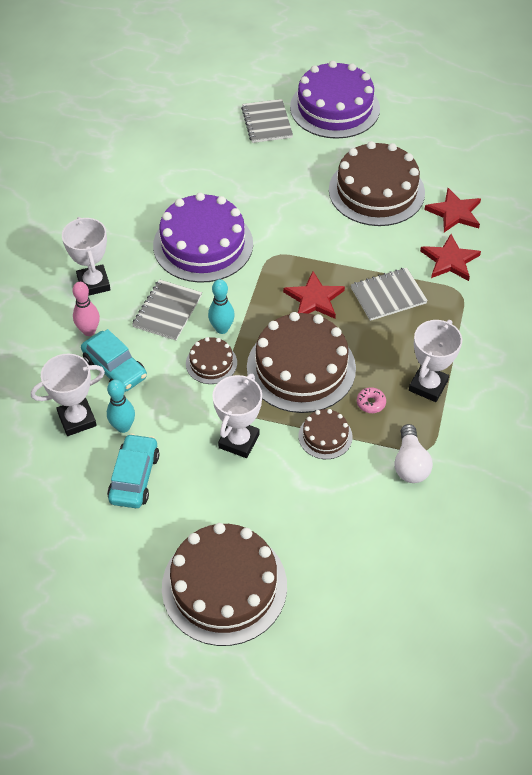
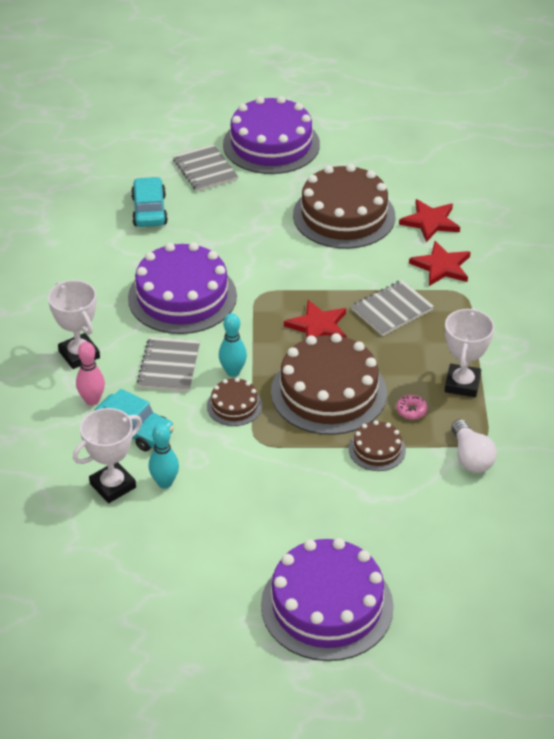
camera: 15 degrees left, 10 degrees down
(134, 477) = (195, 527): turquoise car -> turquoise car (149, 210)
(224, 586) = (327, 605): brown cake -> purple cake
(239, 441) = (291, 471): white trophy -> none

